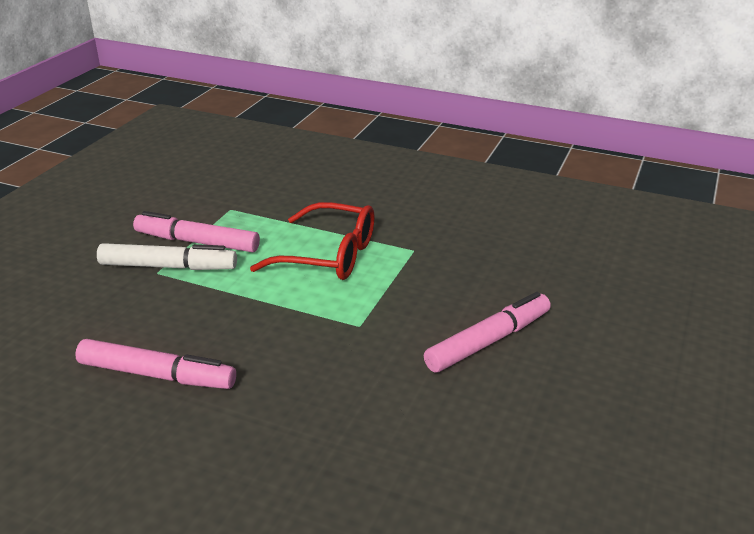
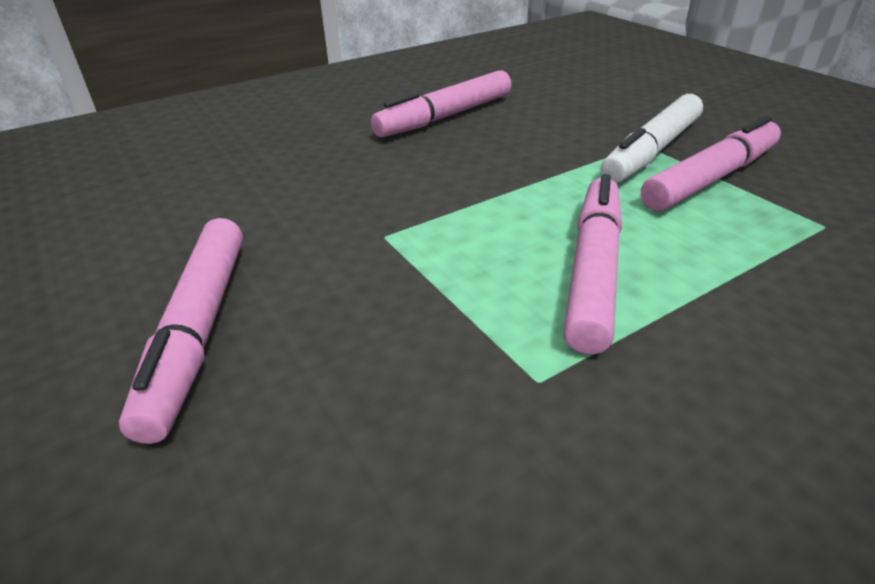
camera: 125 degrees right, 5 degrees up
(329, 255) = (593, 270): red glasses -> pink marker

